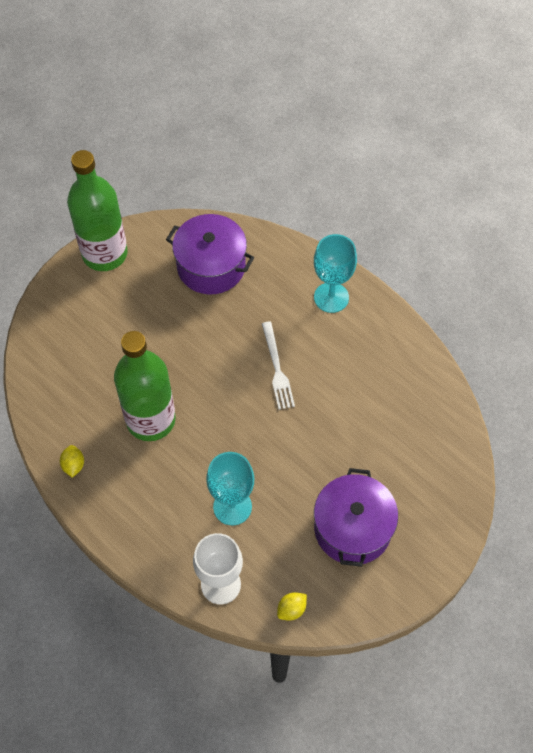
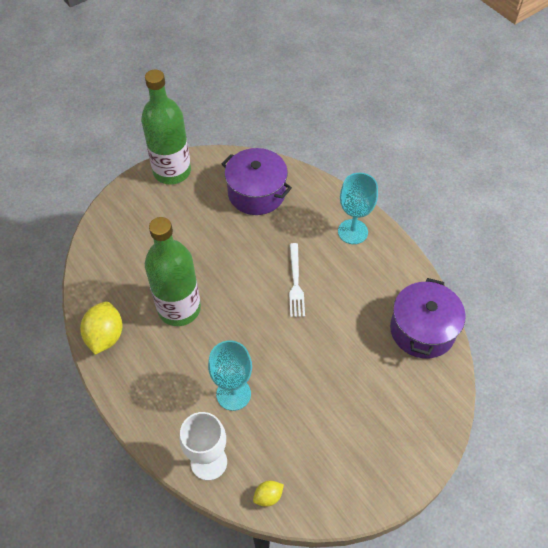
camera: 10 degrees right, 5 degrees down
(73, 465) = (105, 336): yellow lemon -> yellow lemon, size x1.91
(352, 528) = (337, 431): purple pot -> purple pot (422, 330)

